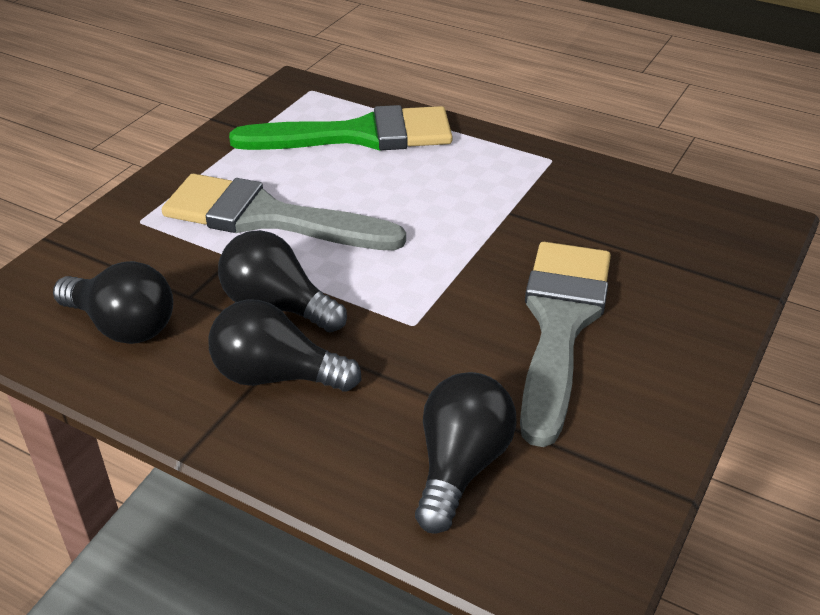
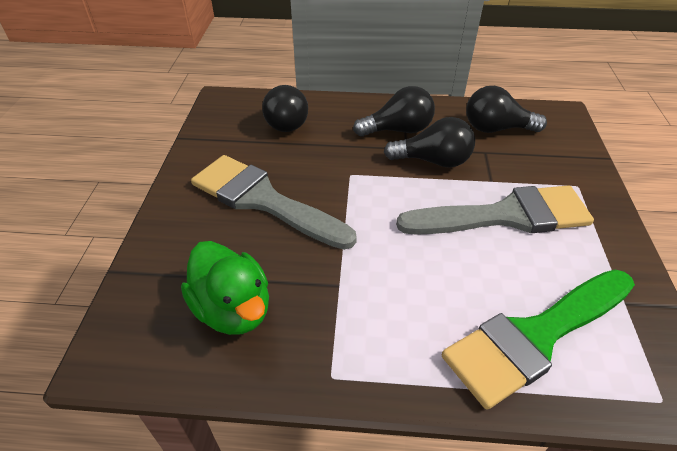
camera: 155 degrees right, 5 degrees up
(560, 325) = (263, 200): grey brush -> grey brush turned 135 degrees clockwise
(630, 223) = (233, 309): none -> green duck

